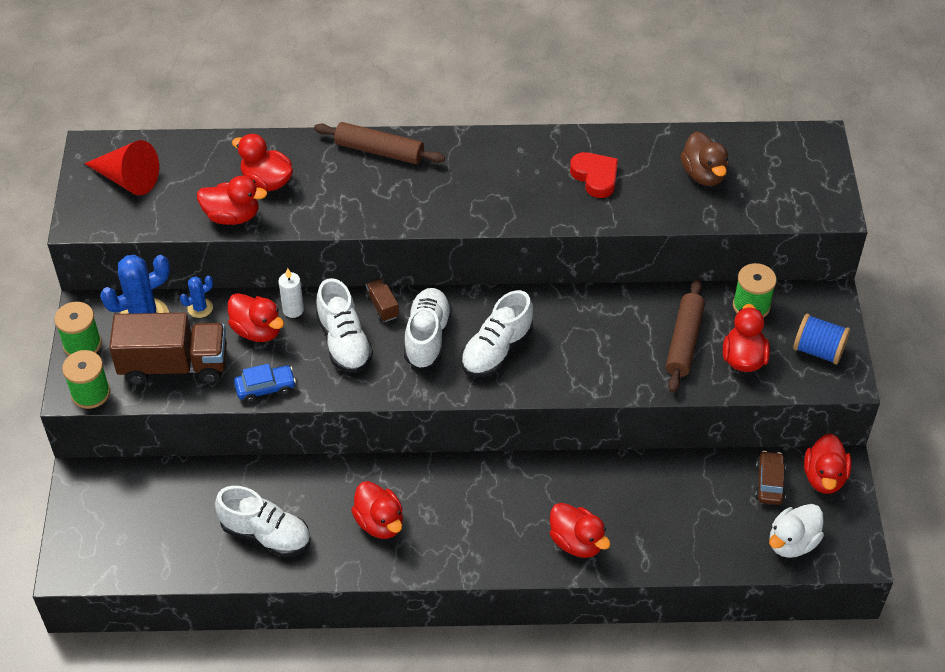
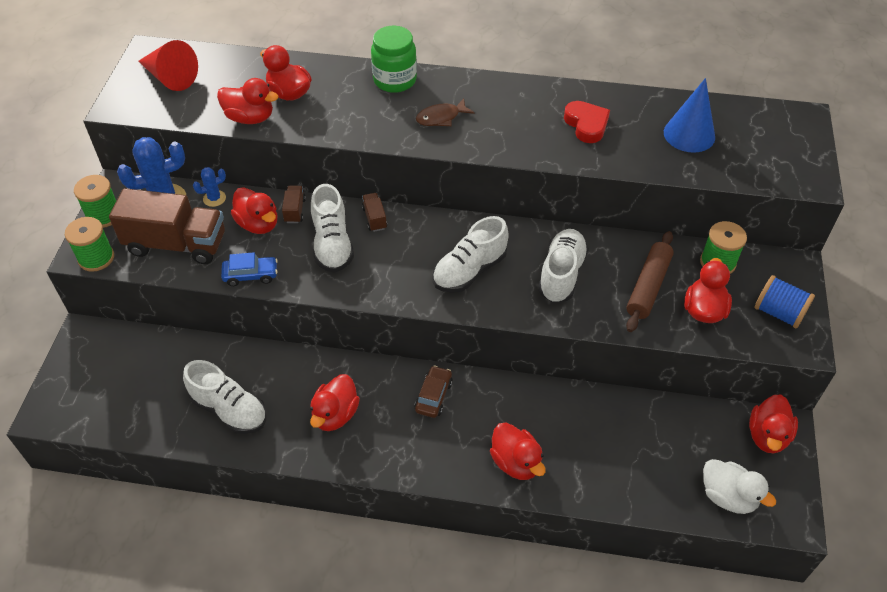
camera: 10 degrees right, 0 degrees up
(293, 310) = (295, 210): white candle -> brown truck
(379, 151) = (395, 80): brown rolling pin -> green jar
(380, 522) = (335, 414): red duck -> red duck turned 45 degrees clockwise
(427, 337) = (408, 250): white shoe -> white shoe (561, 274)
(439, 189) = (441, 117): none -> brown fish
(703, 174) = (689, 134): brown duck -> blue cone
(769, 483) = (712, 433): brown car -> brown car (433, 396)
(792, 542) = (728, 496): white duck -> white duck turned 105 degrees counterclockwise

